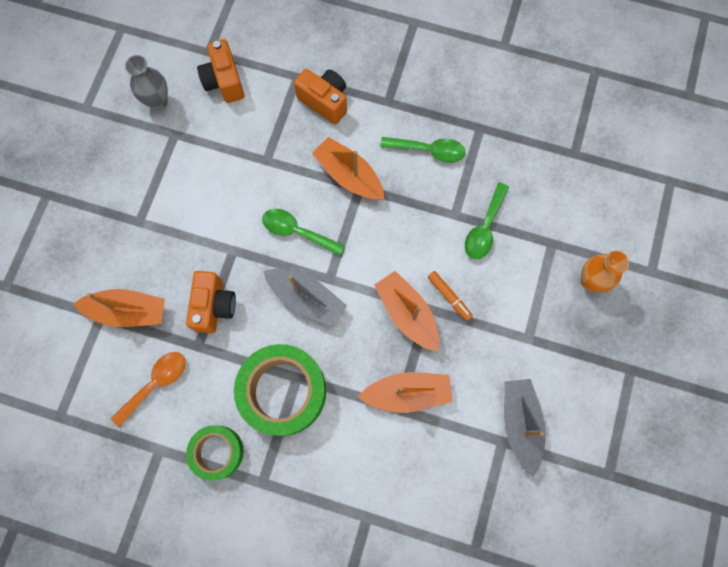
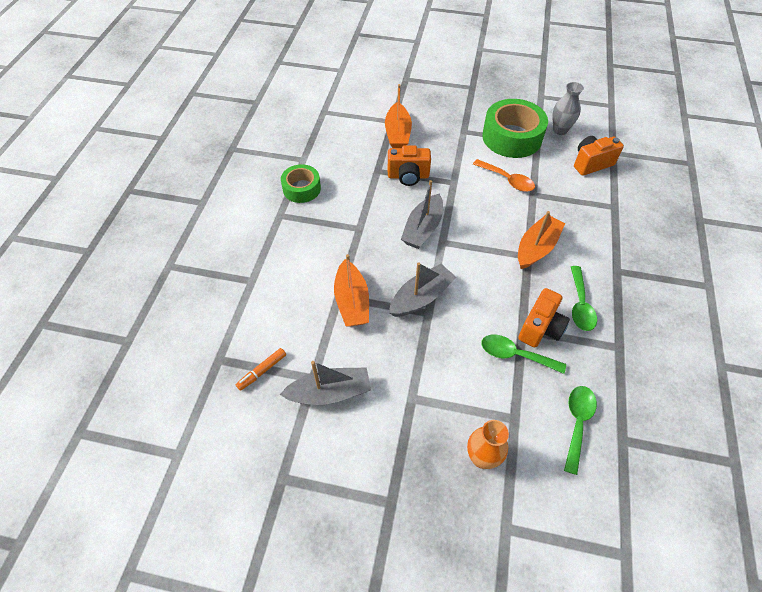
camera: 85 degrees right, 20 degrees down
(156, 383) = (348, 152): orange spoon -> orange spoon (507, 180)
(283, 391) = (348, 221): green tape -> green tape (512, 137)
(297, 231) = (477, 218): green spoon -> green spoon (577, 423)
(325, 101) = (599, 226): orange camera -> orange camera (540, 328)
(407, 313) = (421, 297): orange boat -> grey boat
(449, 297) = (442, 328): orange marker -> orange marker (262, 371)

